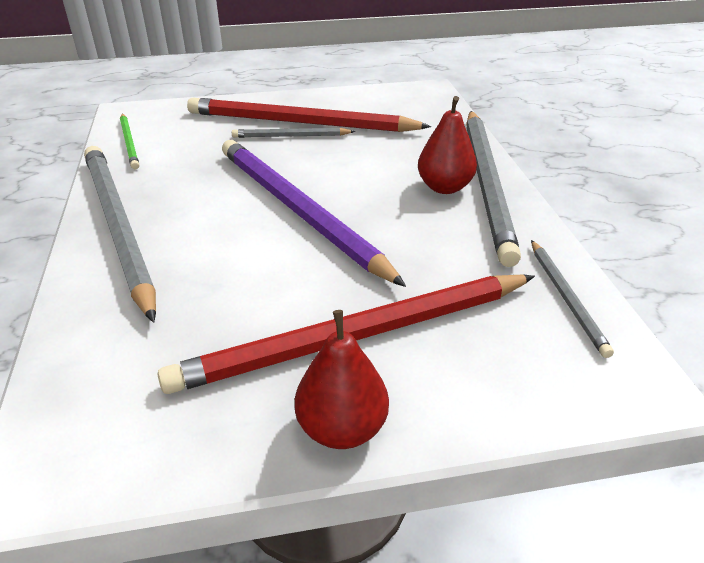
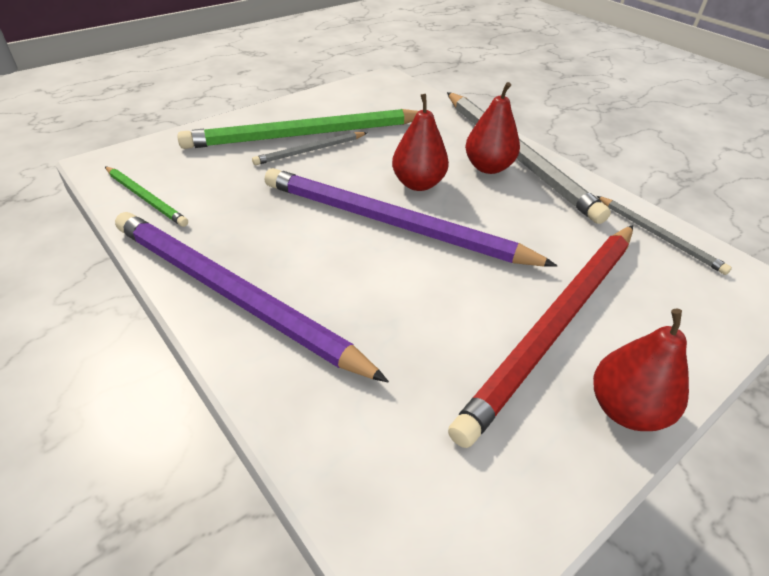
camera: 30 degrees left, 5 degrees up
(118, 226) = (232, 294): grey pencil -> purple pencil
(300, 123) = (305, 135): red pencil -> green pencil
(358, 185) = (418, 184): none -> red pear

